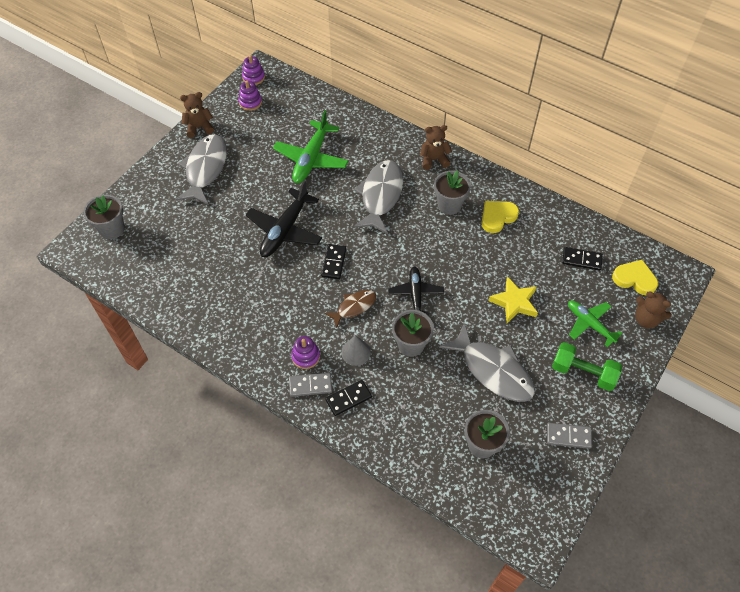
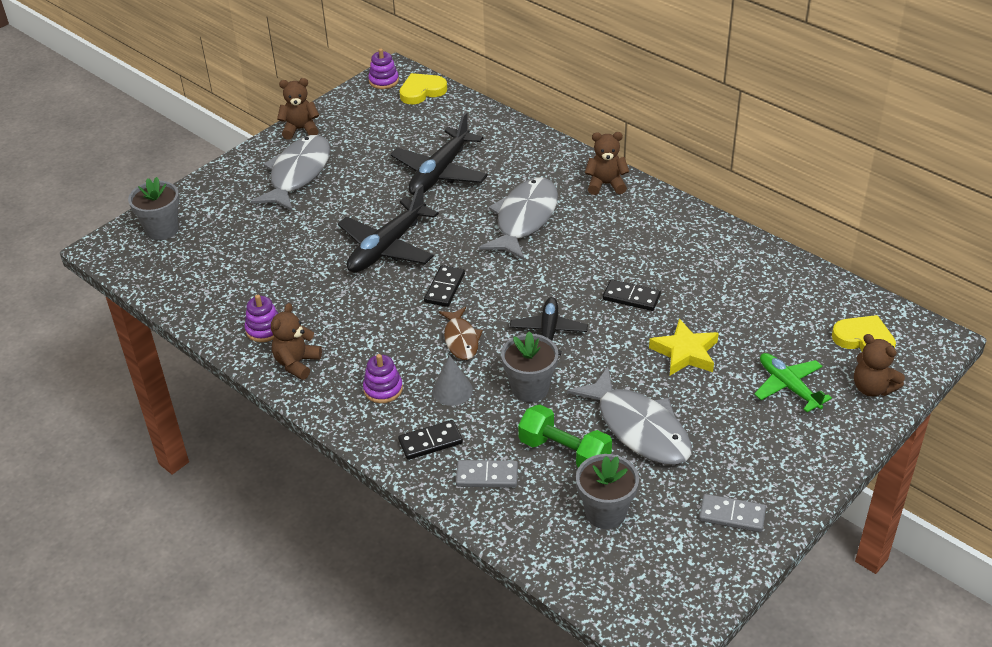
camera: 10 degrees right, 15 degrees down
(238, 340) = (297, 363): none -> brown teddy bear
(250, 102) = (373, 107): purple stacking toy -> purple stacking toy (264, 329)
(310, 385) = (382, 422): grey domino -> grey domino (487, 476)
(311, 159) = (440, 172): green plane -> black plane
(354, 307) = (461, 339): brown fish -> brown fish turned 105 degrees clockwise
(449, 205) = (616, 236): grey flower pot -> none
(497, 217) = (681, 254): yellow heart -> yellow heart (422, 91)
(581, 260) = (791, 312): black domino -> black domino (631, 297)
(583, 372) = (768, 442): green dumbbell -> green dumbbell (564, 452)

